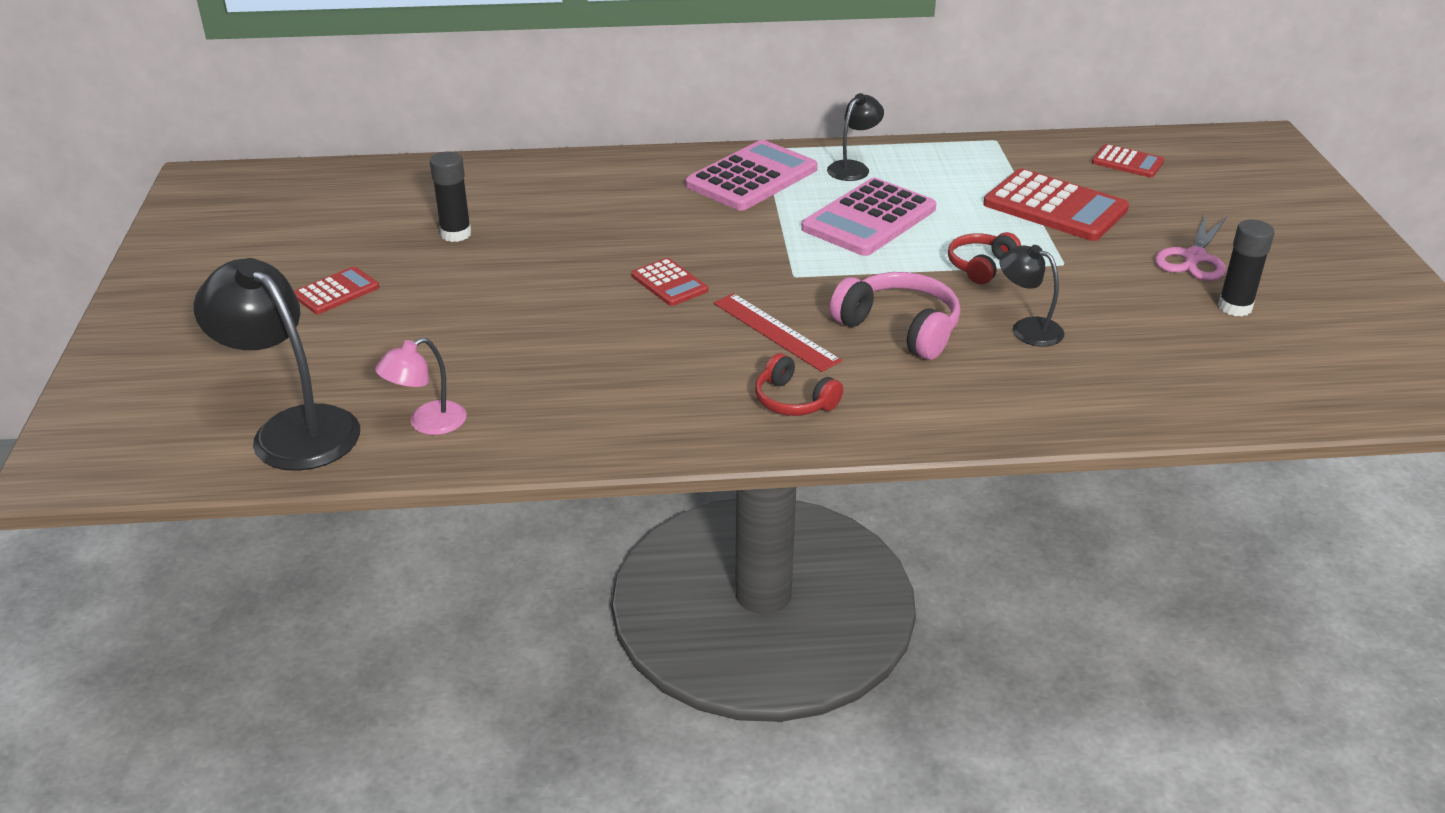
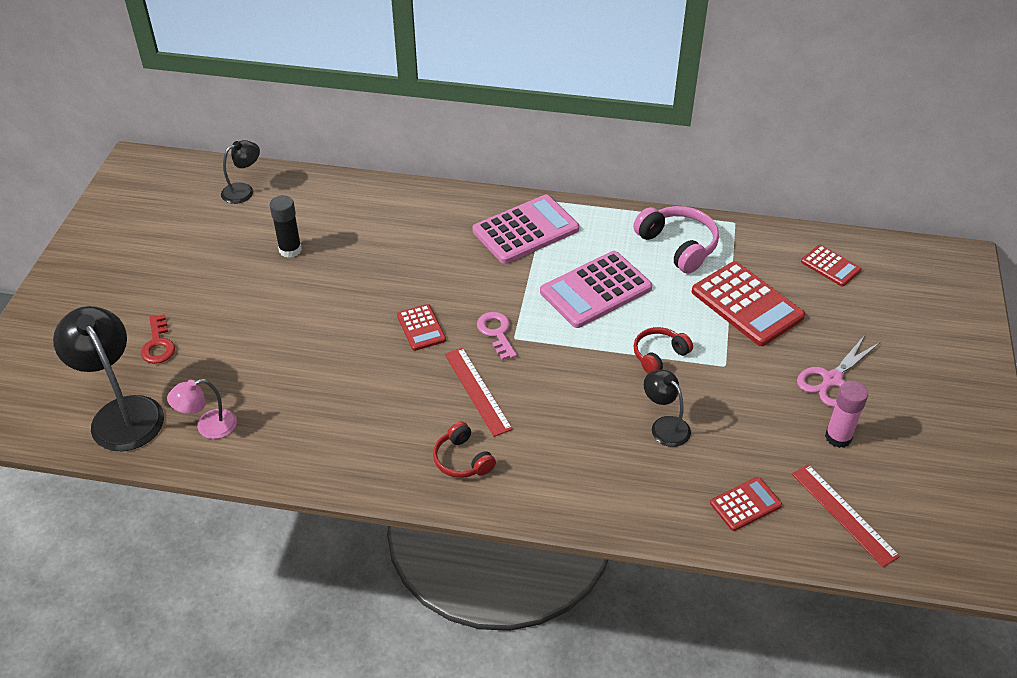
camera: 15 degrees right, 10 degrees up
(314, 351) = (158, 344): none -> red key
(336, 291) = (190, 291): red calculator -> red calculator (745, 504)
(769, 274) = (496, 333): none -> pink key
(853, 168) = (607, 233): black lamp -> black lamp (243, 190)
(899, 328) = (569, 406): pink headphones -> pink headphones (678, 246)
(1235, 307) = (838, 437): black glue stick -> pink glue stick
(1288, 375) = (843, 514): none -> red ruler

